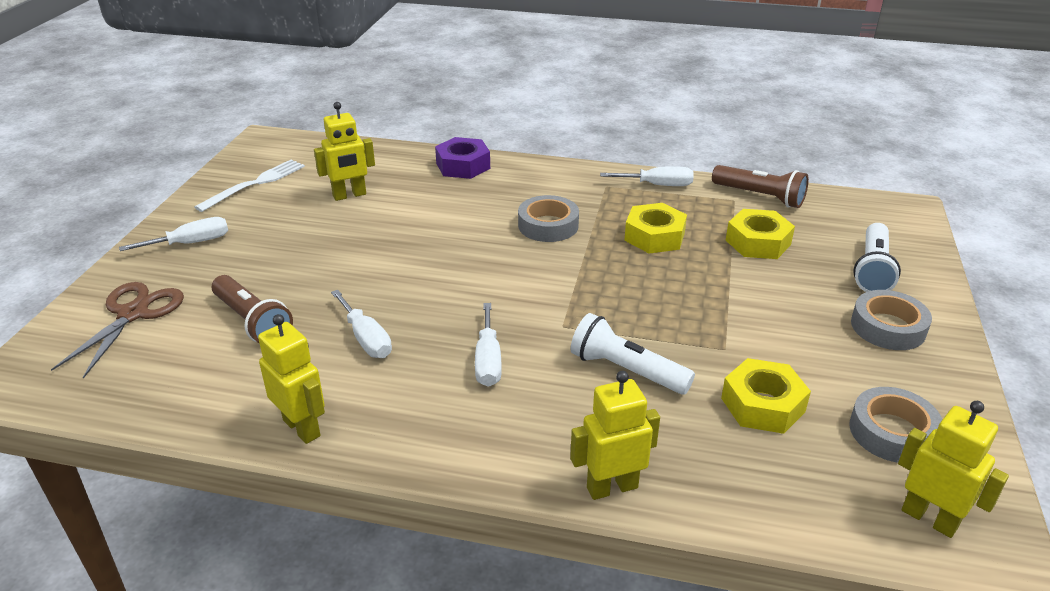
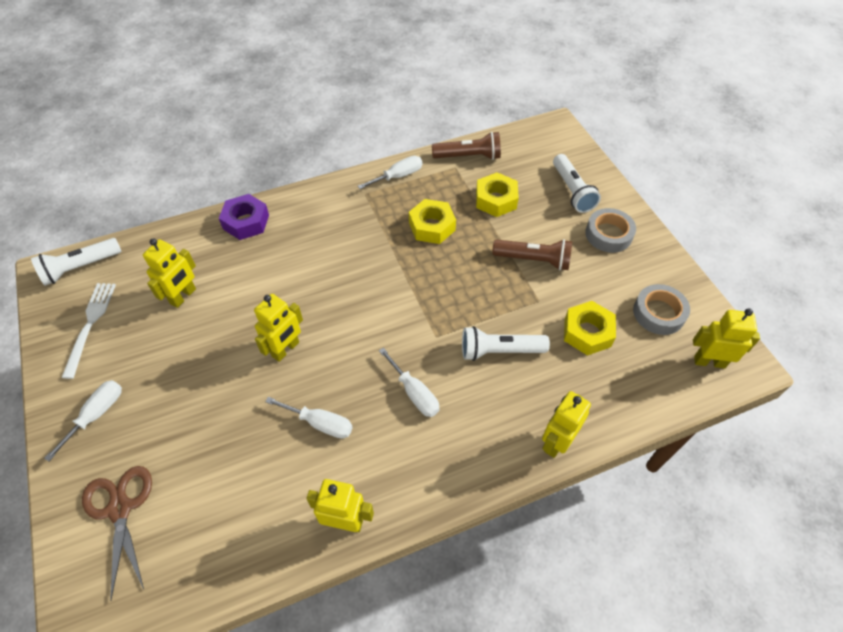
camera: 35 degrees left, 20 degrees up
(252, 322) = (224, 458): brown flashlight -> brown flashlight (534, 260)
(290, 146) = (80, 267): none -> white flashlight
(397, 269) = (286, 349): none -> yellow robot
(548, 225) = (356, 252): grey tape -> none

